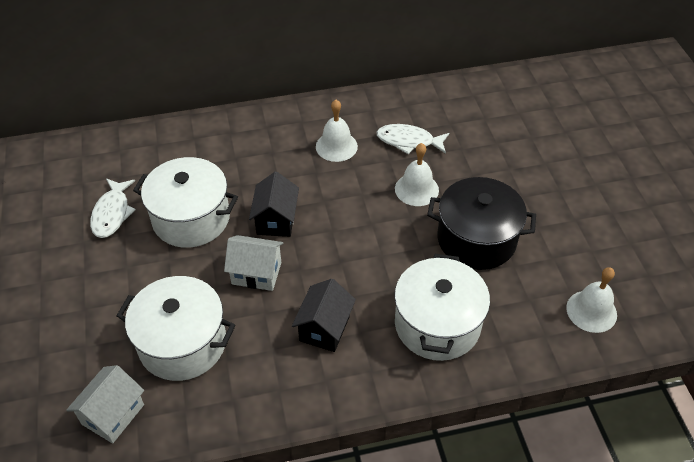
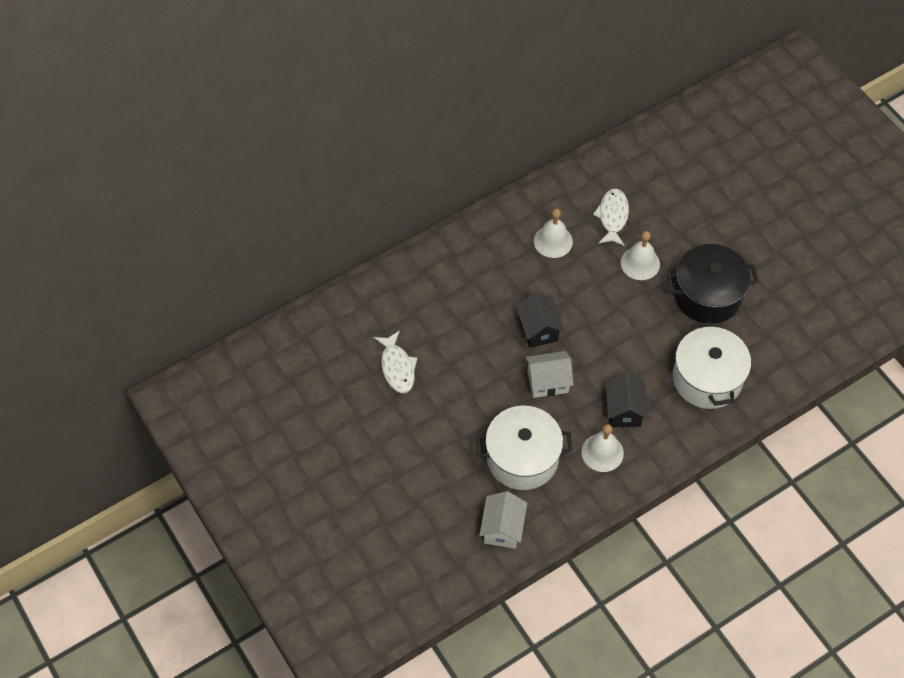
camera: 20 degrees left, 10 degrees up
(191, 218) = (467, 350): white pot -> none
(408, 141) = (612, 217): white fish -> white fish turned 105 degrees clockwise
(591, 311) = (816, 330): white bell -> white bell (602, 452)

